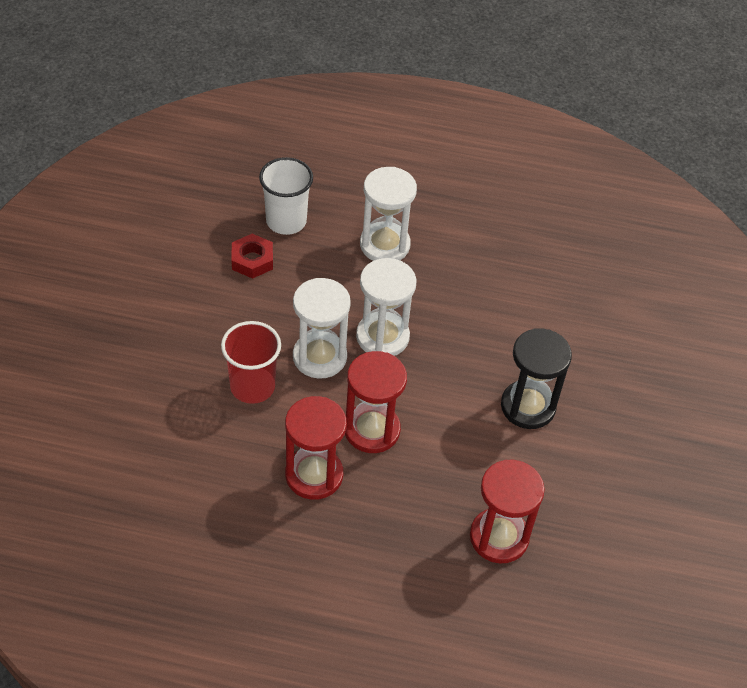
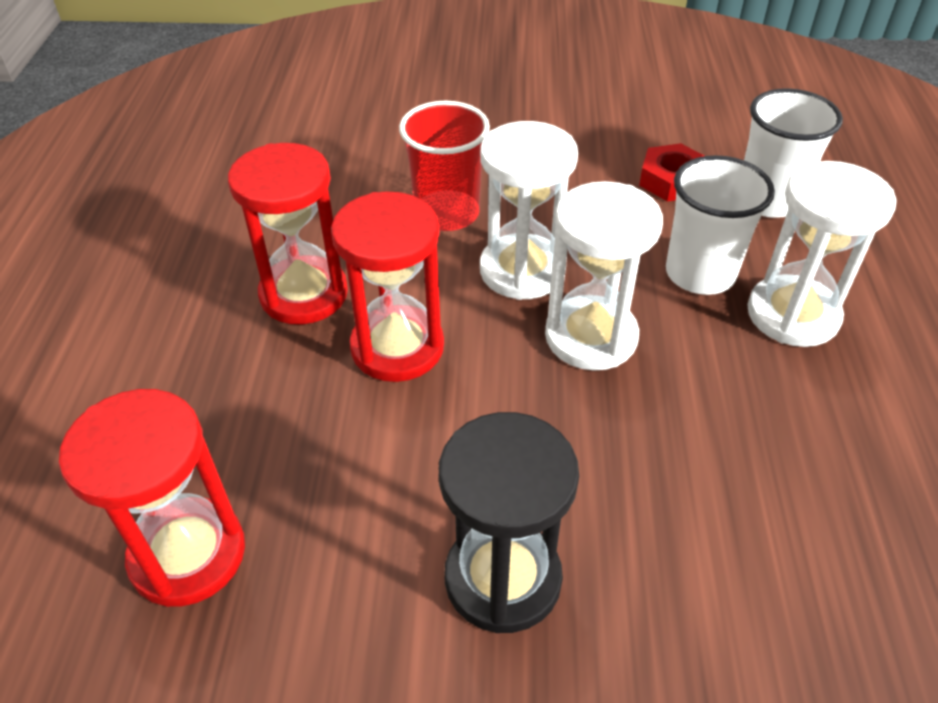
camera: 85 degrees right, 5 degrees down
(343, 273) = (700, 274): none -> white cup

